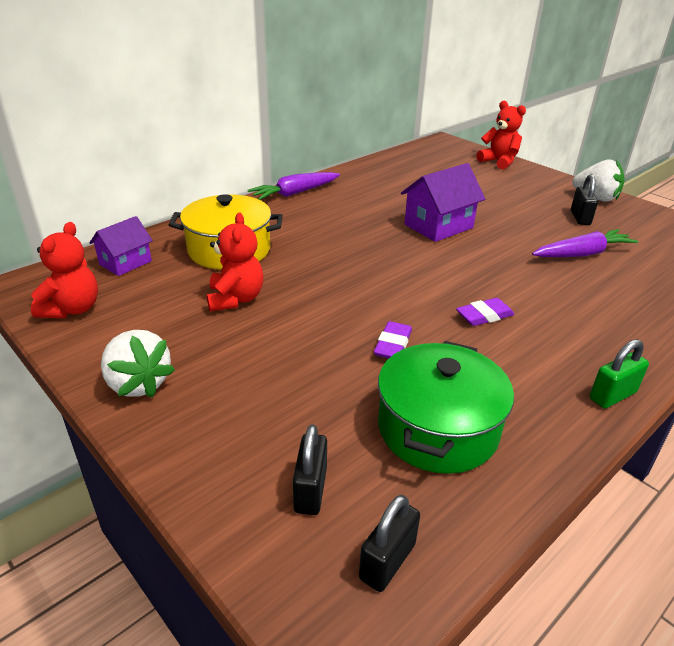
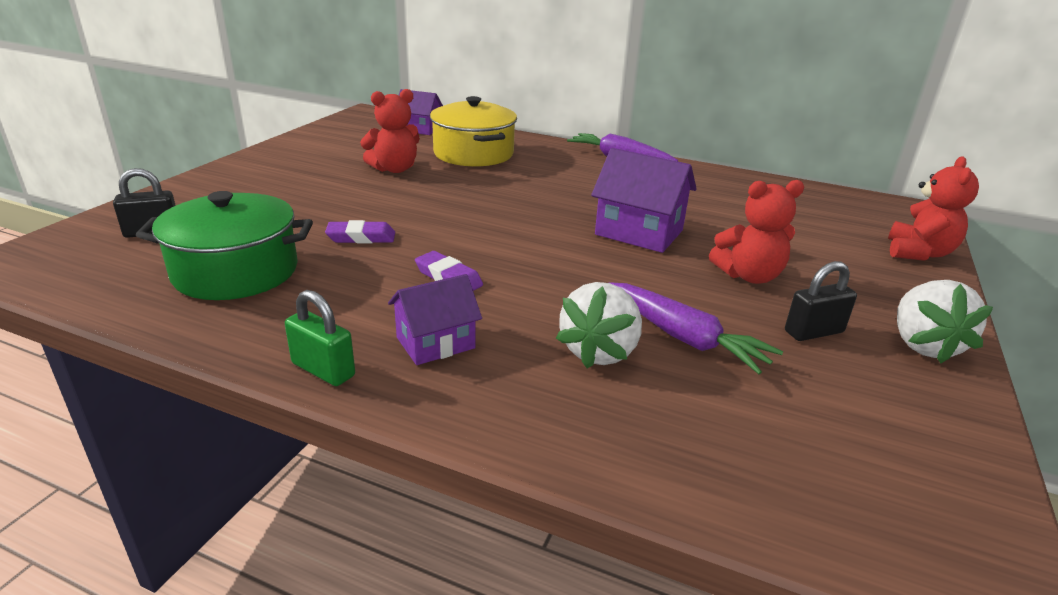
camera: 65 degrees right, 5 degrees down
(72, 309) = (344, 129): red teddy bear -> red teddy bear (749, 276)
(138, 383) = (264, 162): white strawberry -> white strawberry (599, 351)
(387, 561) = (74, 269): black padlock -> none
(579, 340) = (435, 343): none -> purple house

